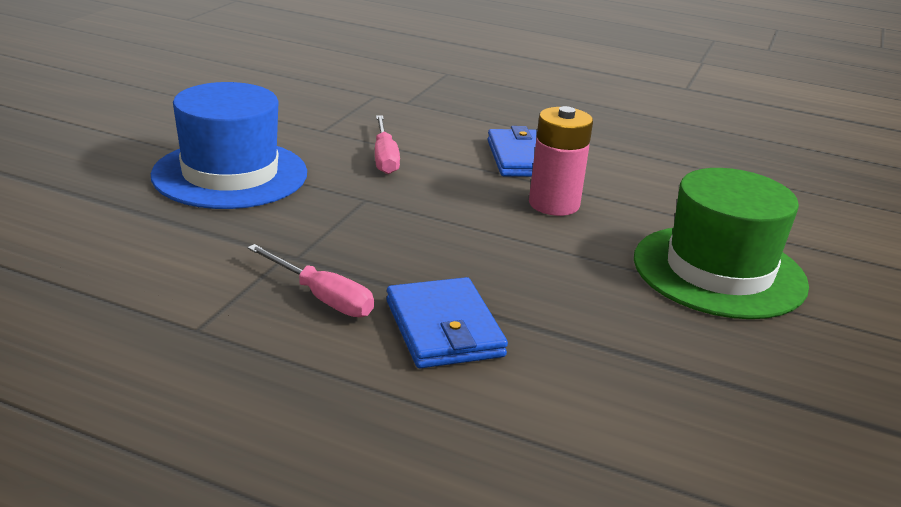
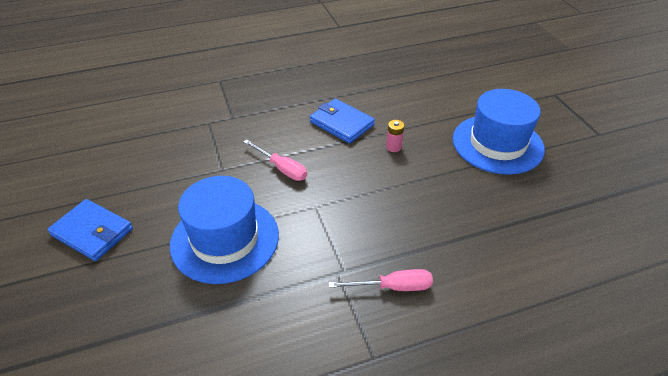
camera: 40 degrees left, 15 degrees up
(444, 329) = (460, 262): blue wallet -> blue wallet (92, 232)
(554, 204) = (393, 147): pink battery -> pink battery, size x0.52
(719, 271) = (497, 144): green hat -> blue hat

